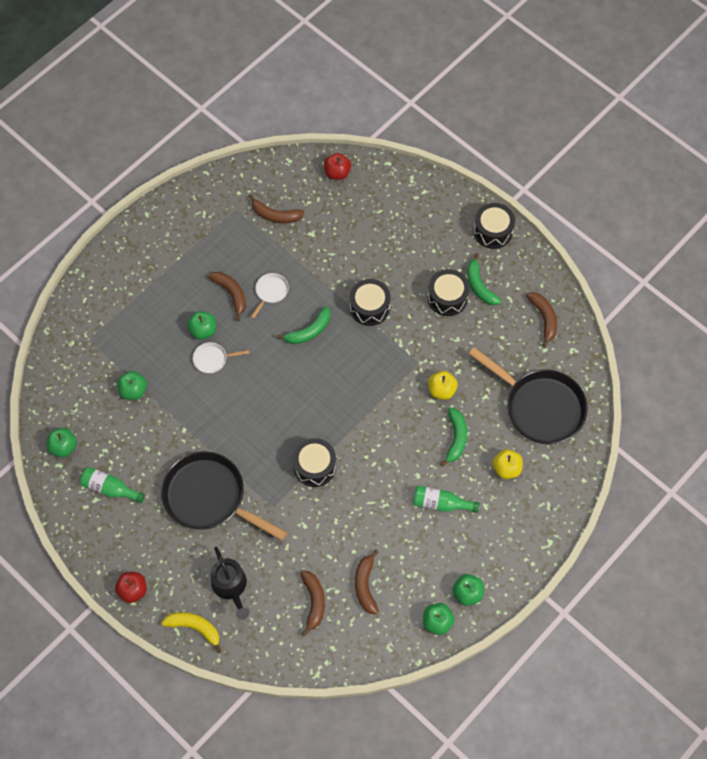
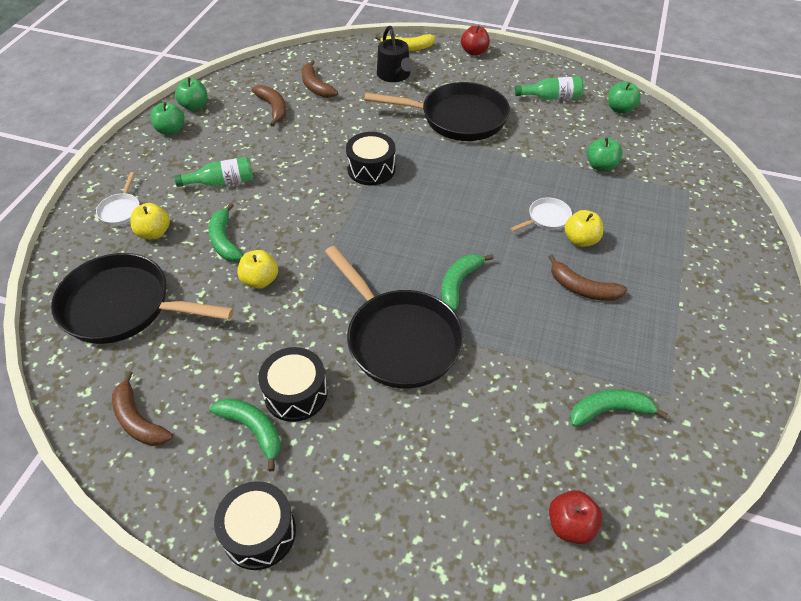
camera: 155 degrees right, 15 degrees down
(203, 330) = (580, 240): green apple -> yellow apple
(231, 586) = (395, 75): black watering can -> black watering can turned 150 degrees counterclockwise
(270, 292) = (537, 308): white pan -> white pan (121, 210)
(275, 215) = (609, 411): brown banana -> green banana
(369, 307) = (399, 339): black drum -> black pan

